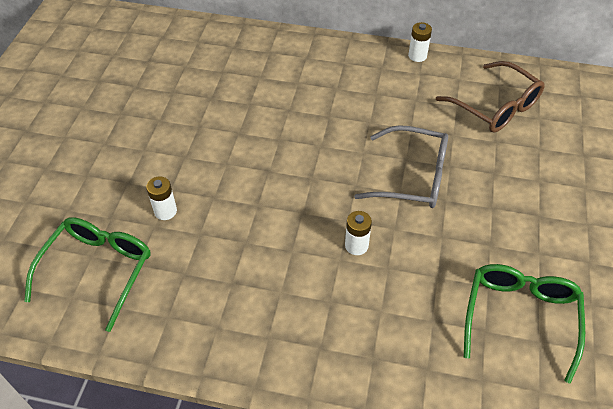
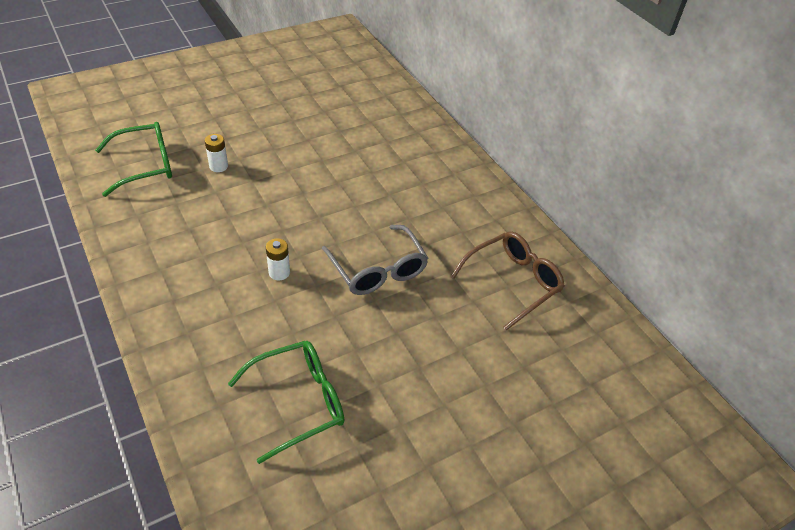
camera: 45 degrees right, 5 degrees down
(417, 56) = (513, 208): white battery -> none
(496, 107) = (513, 282): brown glasses -> brown glasses turned 135 degrees counterclockwise

